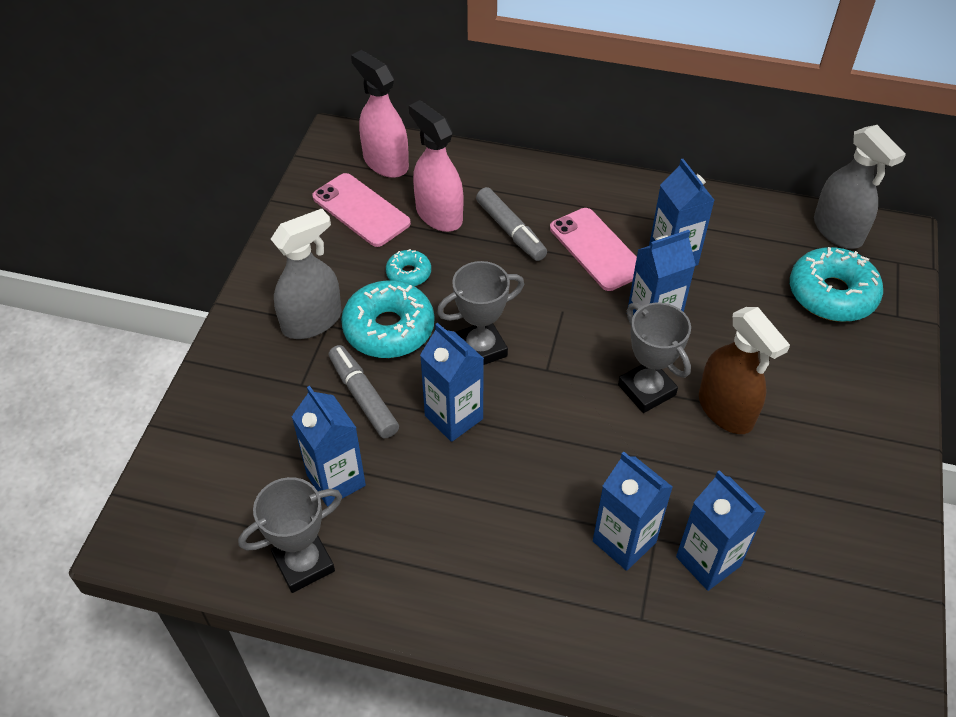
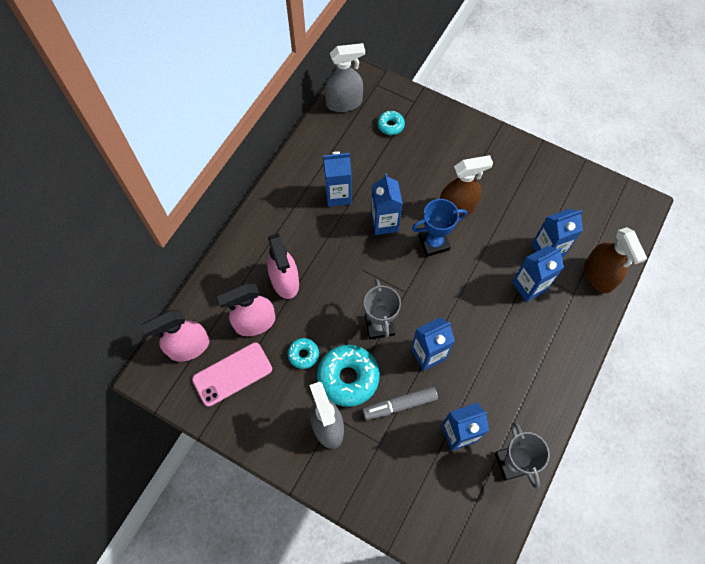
camera: 75 degrees left, 15 degrees up
(510, 231) = (285, 281): grey marker -> pink spray bottle
(596, 249) = (318, 235): pink phone -> none
(646, 390) = (433, 243): grey trophy -> blue trophy
(694, 658) = (598, 275): none -> brown spray bottle
(831, 294) = (390, 125): turquoise donut -> turquoise donut, size x0.52

